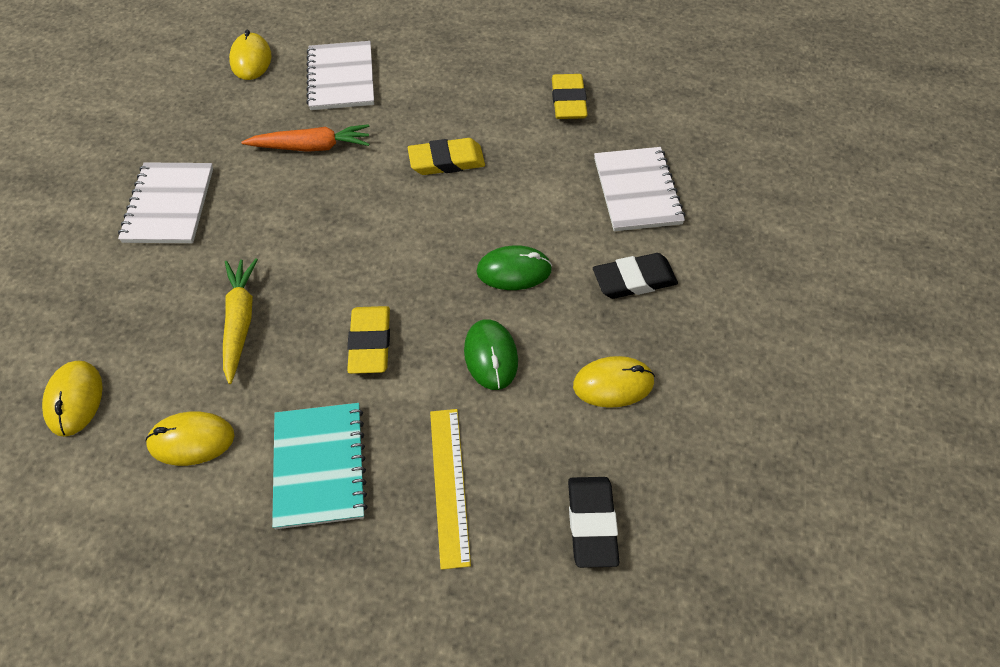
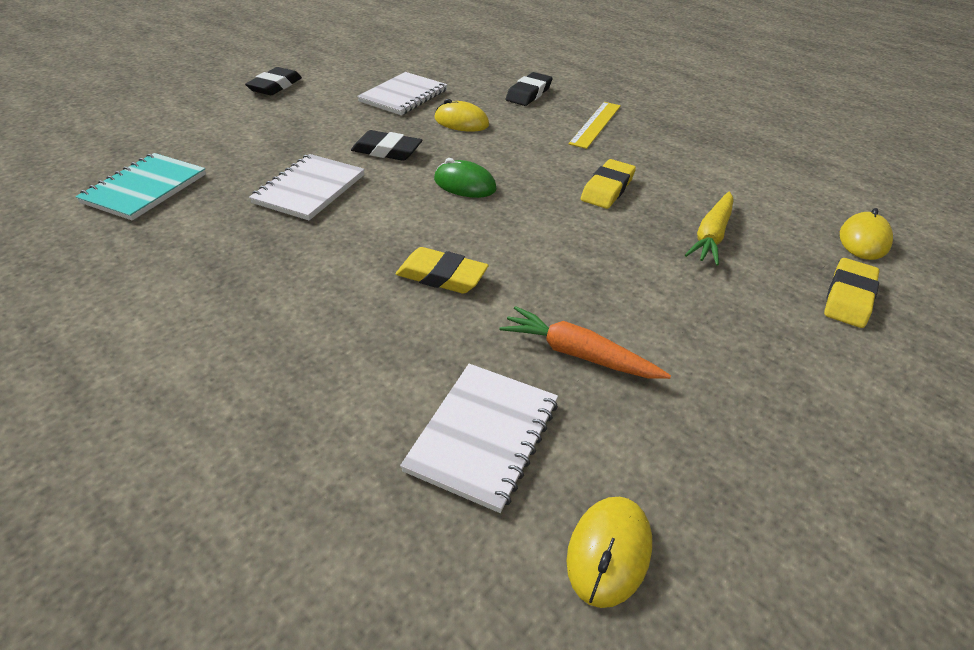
camera: 150 degrees left, 15 degrees down
(169, 205) = (776, 360): white notebook -> white notebook (403, 96)
(191, 440) = (762, 190): yellow mouse -> none
(319, 466) = (673, 153): turquoise notebook -> turquoise notebook (145, 189)
(491, 356) = (525, 155): green mouse -> none
(568, 101) = (258, 276): yellow eraser -> yellow eraser (849, 297)
(895, 329) = (275, 86): none -> black eraser

